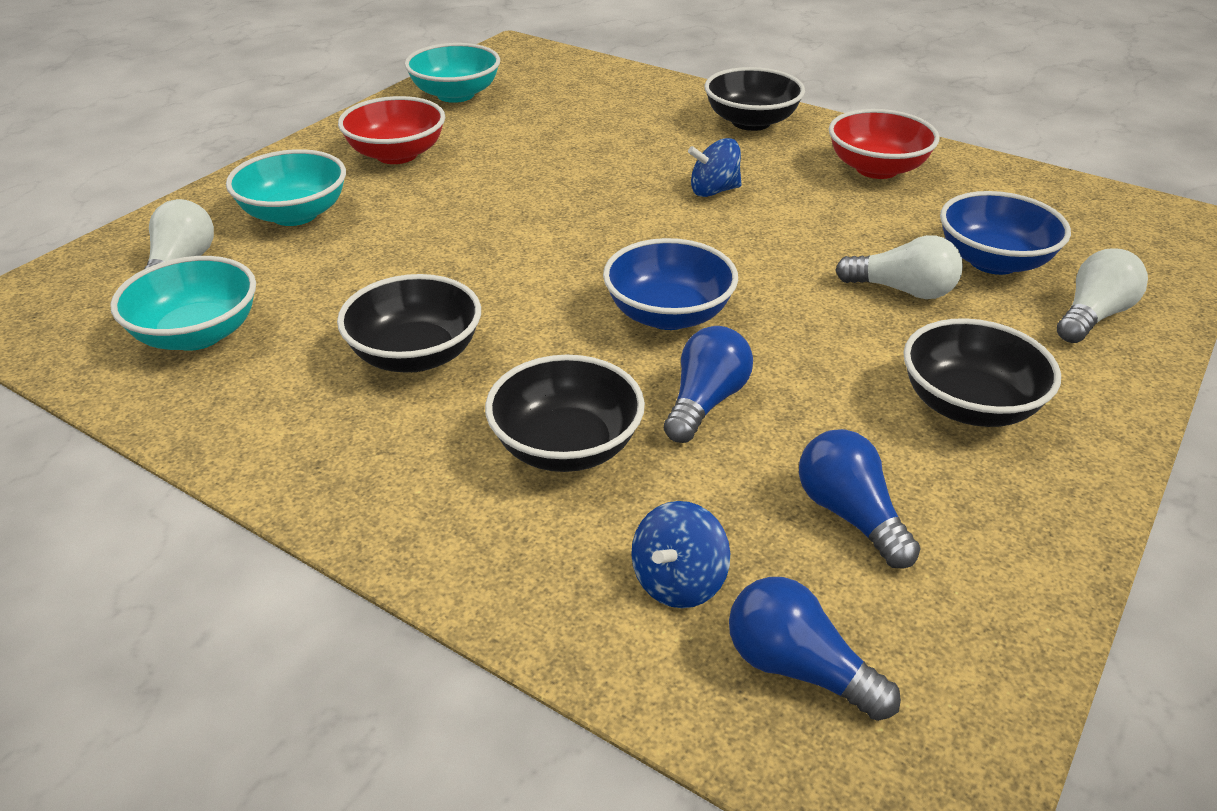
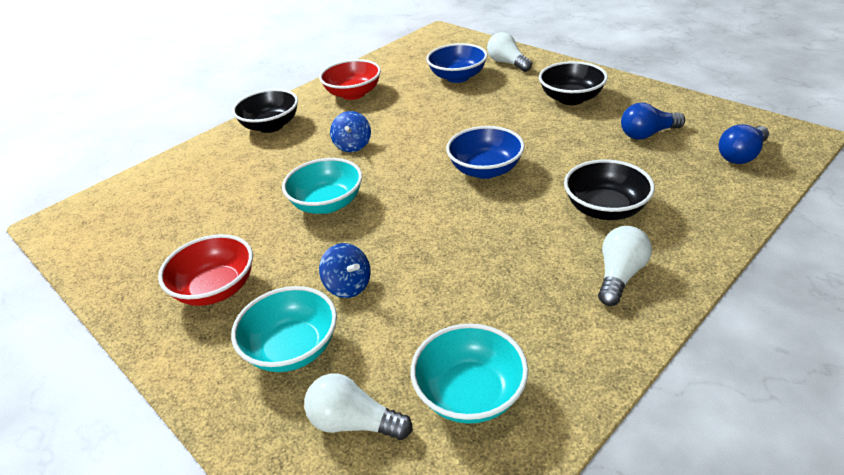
camera: 75 degrees left, 0 degrees up
(416, 355) = (513, 268): black bowl -> none
(455, 94) = (122, 256): turquoise bowl -> turquoise bowl (327, 204)
(678, 581) = (699, 180): blue spinning top -> blue spinning top (348, 286)
(705, 402) = (567, 164): blue light bulb -> none
(902, 290) = (477, 101): white light bulb -> white light bulb (620, 275)

